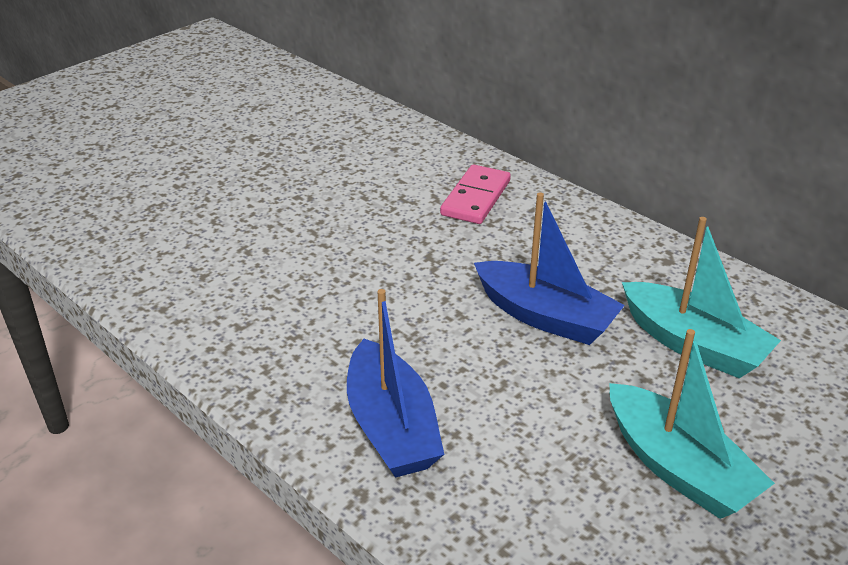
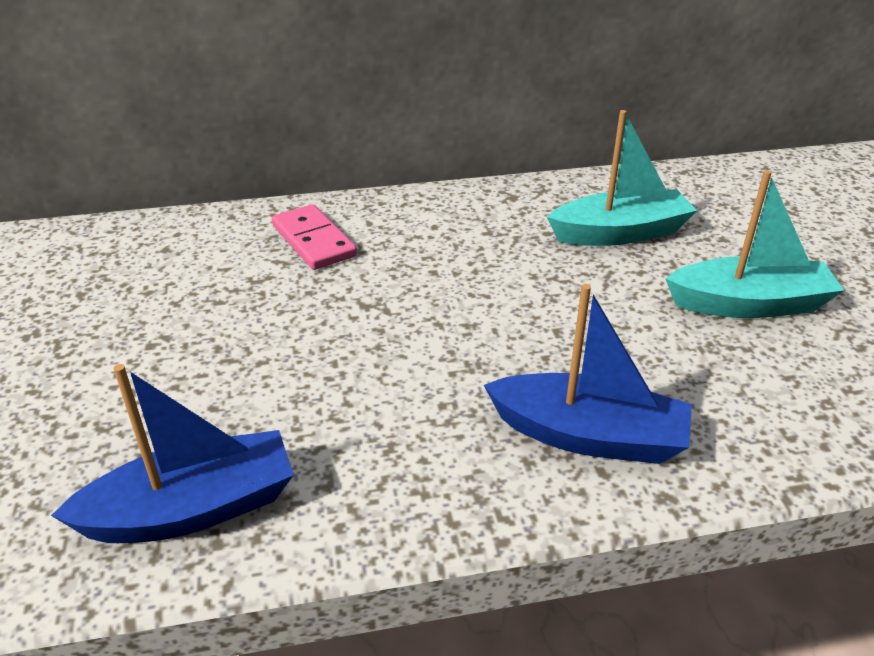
camera: 55 degrees left, 0 degrees up
(545, 316) = (520, 282): blue boat -> blue boat (192, 509)

